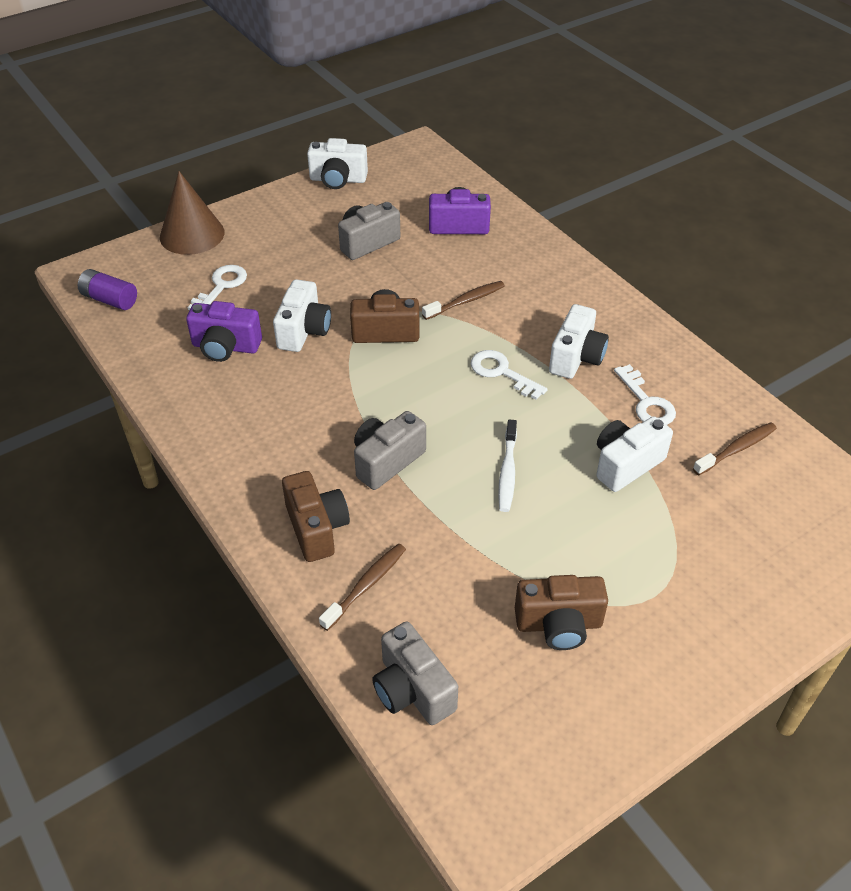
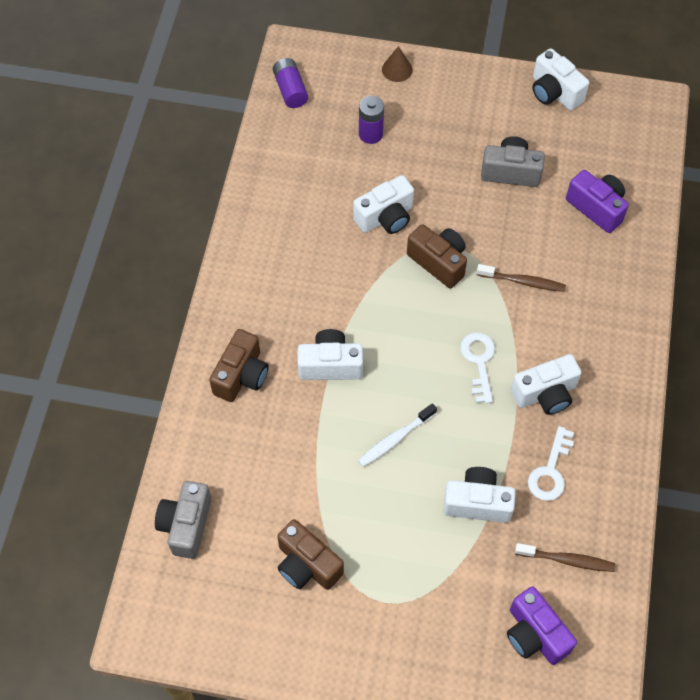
camera: 45 degrees right, 15 degrees up
(192, 234) = (397, 69): brown cone -> brown cone, size x0.52
(221, 286) = (370, 134): white key -> purple battery
(225, 347) = (323, 190): purple camera -> purple camera (535, 634)
(366, 585) = (229, 439): brown toothbrush -> none
(386, 461) = (330, 365): grey camera -> white camera

